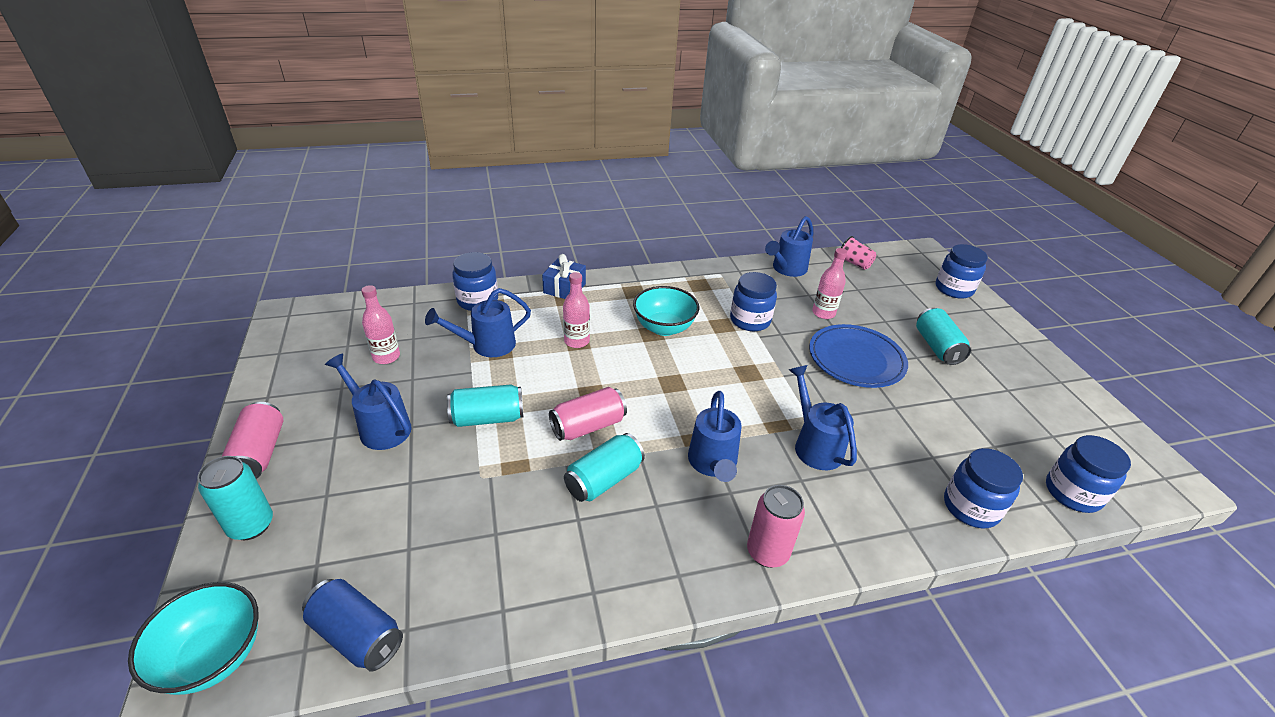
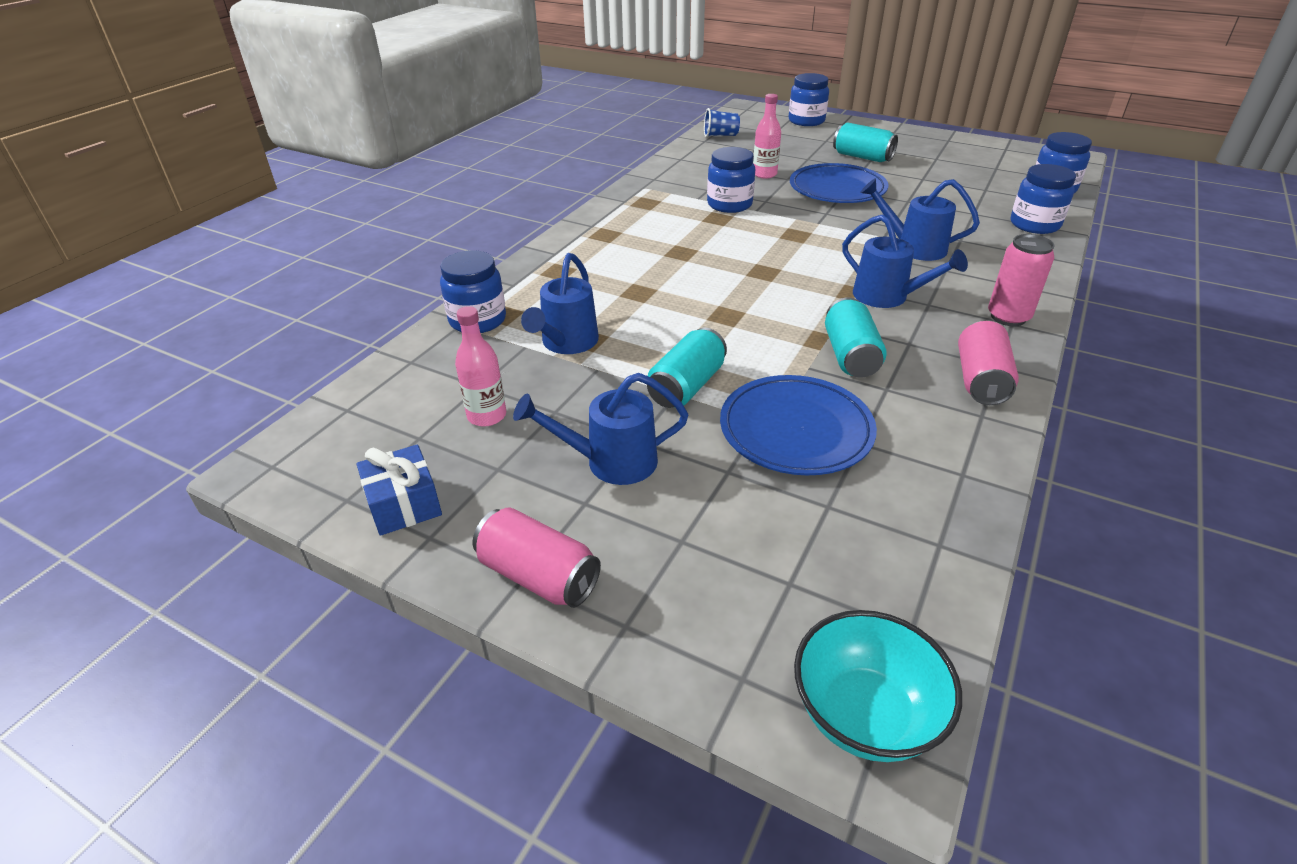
camera: 45 degrees left, 0 degrees up
(251, 525) = (669, 621): turquoise can -> none
(357, 635) = (921, 582): blue can -> none
(482, 493) = (796, 430): none -> blue plate
(564, 288) = (541, 265): blue gift -> blue gift (404, 504)
(576, 341) = (636, 292): pink bottle -> none
(588, 426) = (769, 335): pink can -> pink can (980, 380)
(664, 327) = (682, 243): turquoise bowl -> none
(786, 269) = (685, 161): blue watering can -> none
(854, 263) = (720, 135): pink cup -> blue cup

